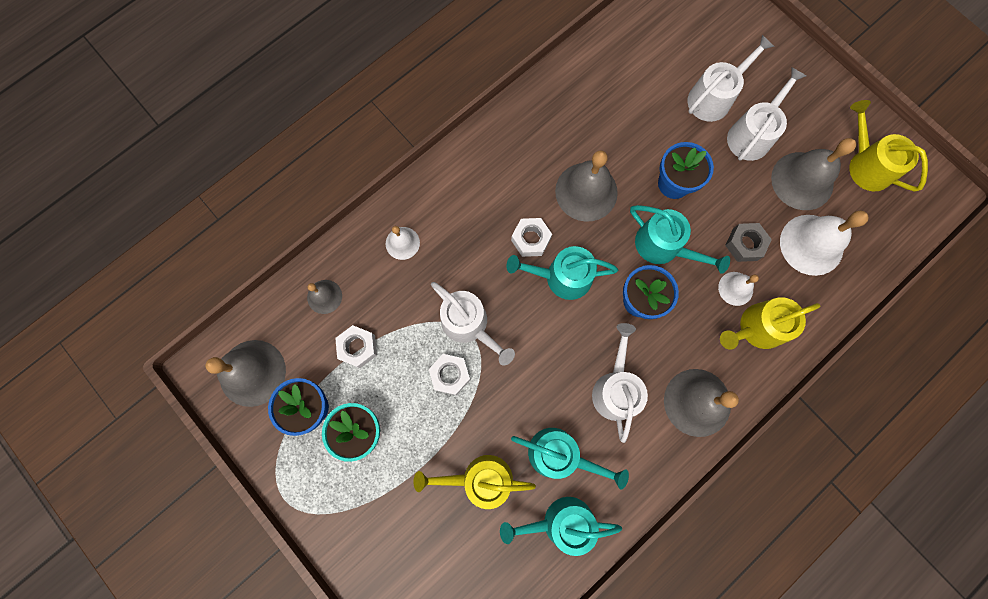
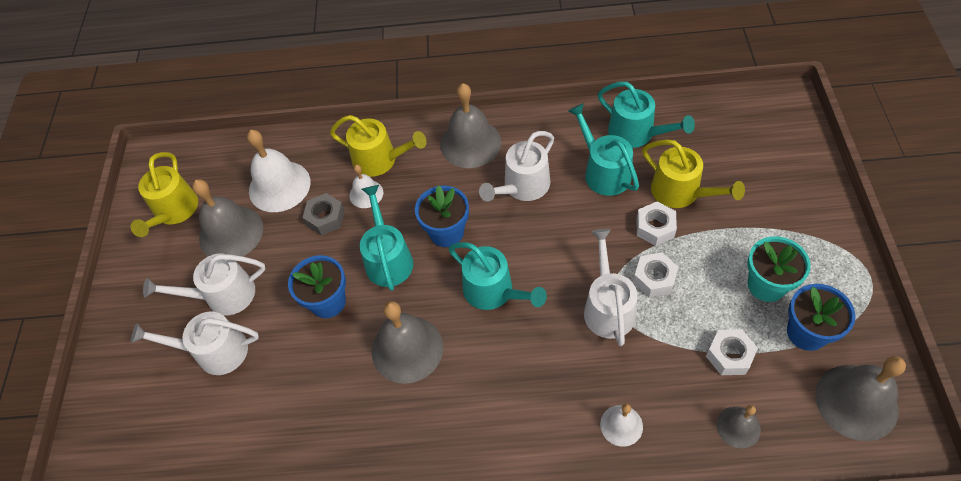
camera: 135 degrees left, 20 degrees down
(531, 239) = (494, 341): white nut -> white nut (655, 227)

